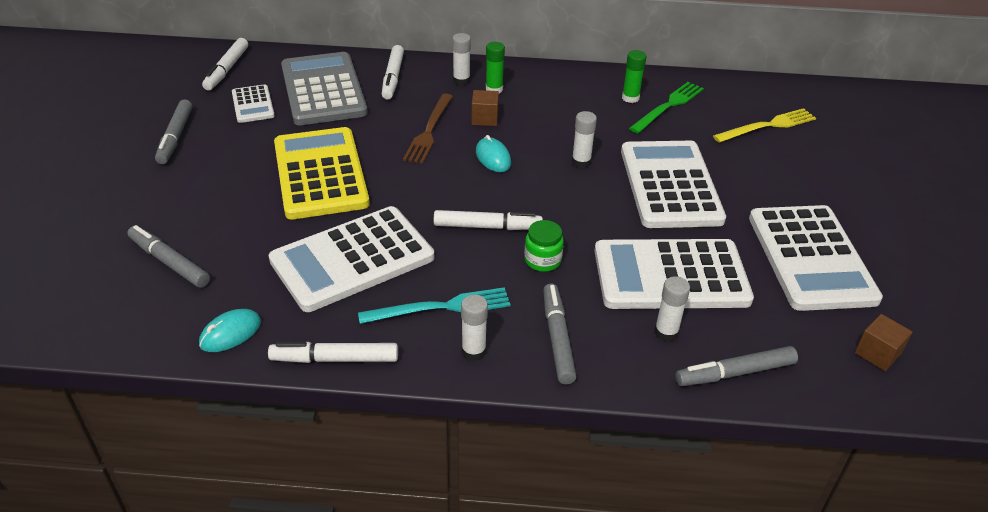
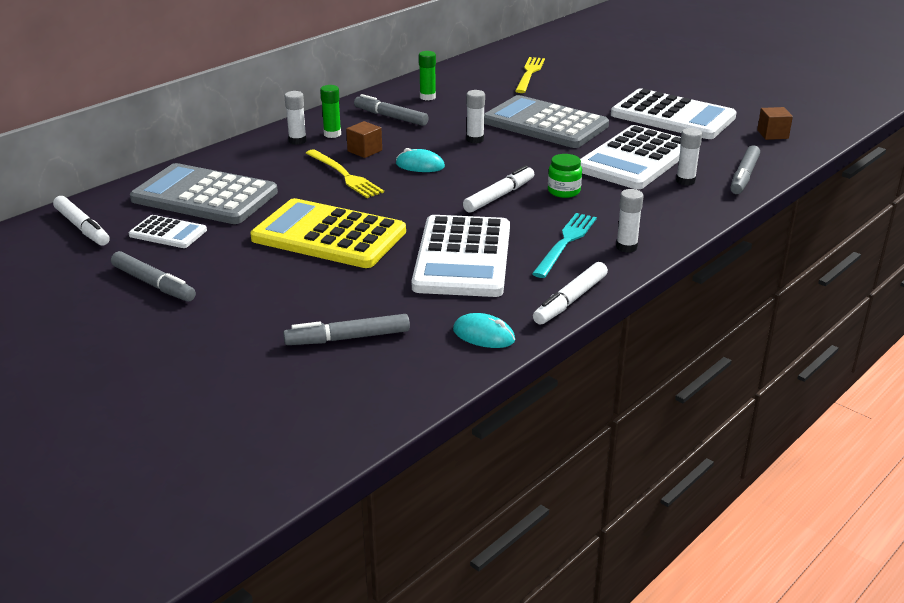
camera: 50 degrees left, 10 degrees down
(230, 333) = (483, 335): turquoise mouse -> turquoise mouse turned 60 degrees counterclockwise
(393, 77) = (242, 163): white marker -> none
(429, 131) = (344, 175): brown fork -> yellow fork
(557, 338) = (648, 215): grey marker -> grey marker (390, 117)
(668, 106) = (458, 90): green fork -> none
(670, 185) = (545, 124): white calculator -> grey calculator

